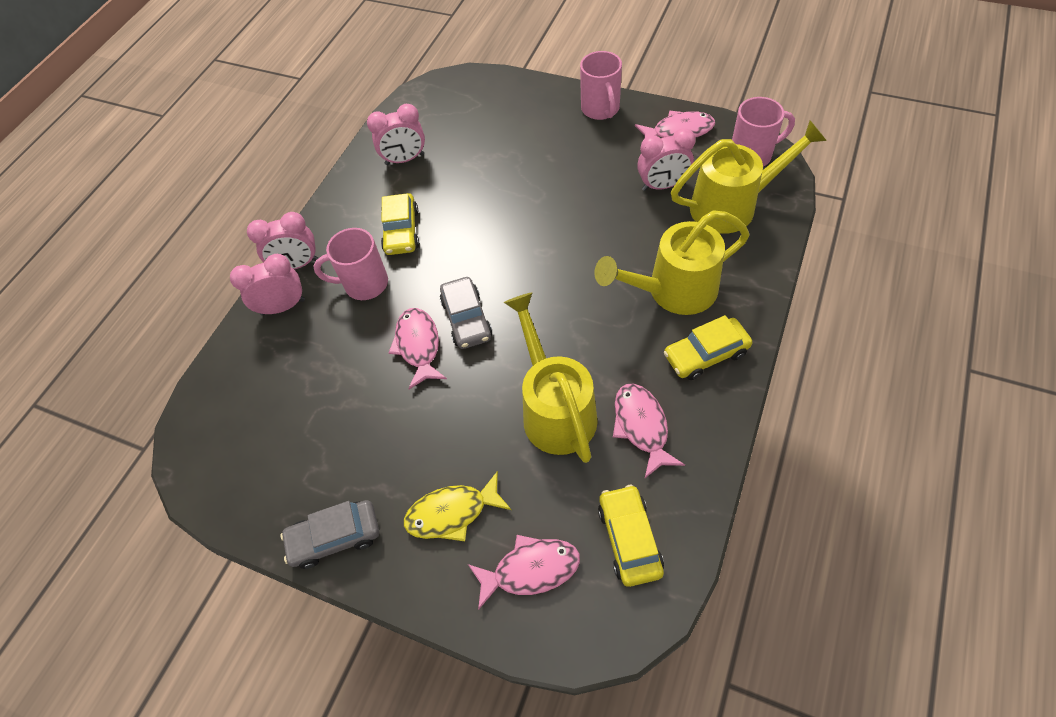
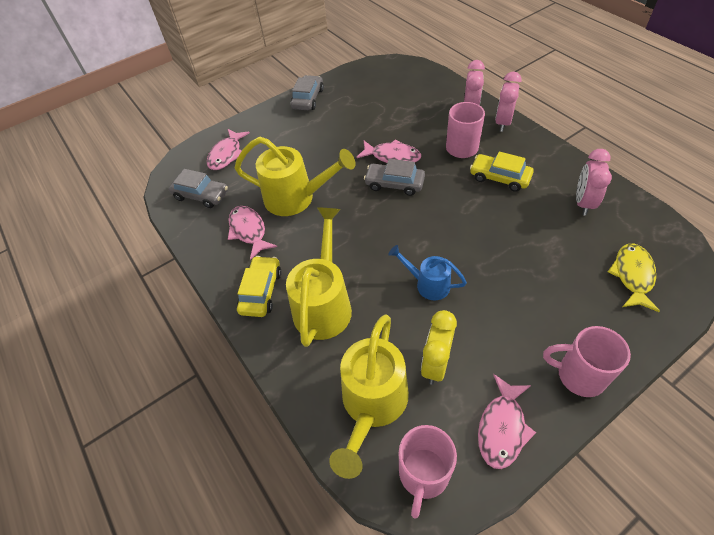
camera: 120 degrees right, 5 degrees down
(452, 513) = (280, 138): yellow fish -> yellow fish (632, 276)
(587, 226) = (428, 284): none -> blue watering can
(629, 539) = (201, 195): yellow car -> grey car
(642, 426) = (249, 231): pink fish -> pink fish turned 135 degrees counterclockwise
(662, 185) = (435, 364): pink clock -> yellow clock

